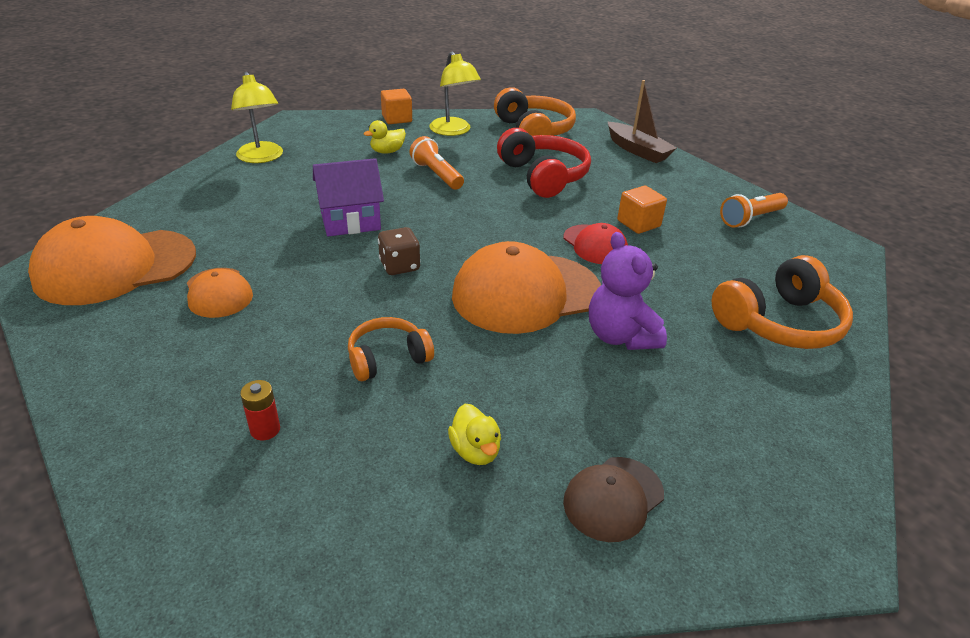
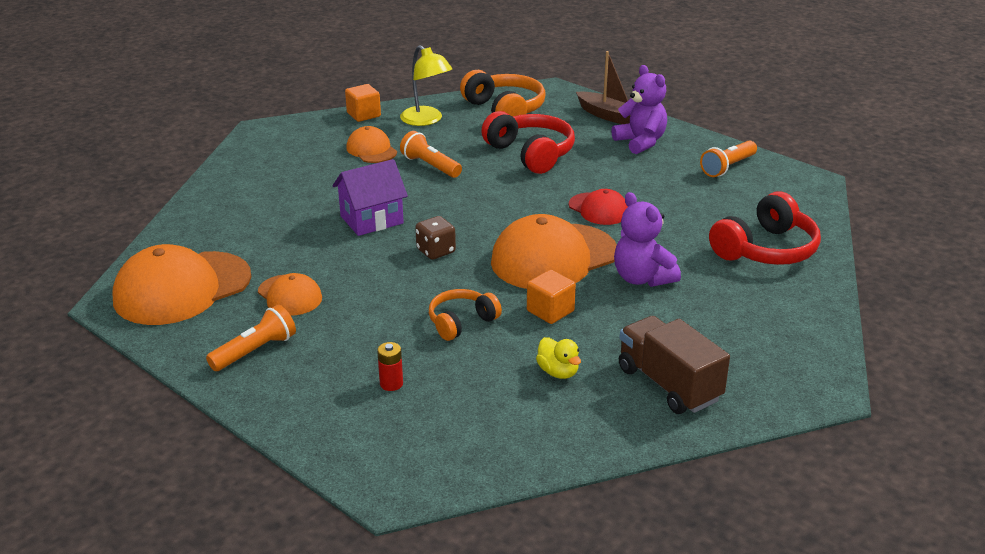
camera: 10 degrees left, 5 degrees down
(139, 356) = (255, 351): none -> orange flashlight
(262, 158) = (251, 172): yellow lamp -> none
(387, 151) = (371, 150): yellow duck -> orange cap
(613, 498) = (668, 384): brown cap -> brown truck
(638, 223) = (631, 185): orange cube -> orange cube (550, 311)
(661, 180) = (640, 142): none -> purple teddy bear
(779, 323) = (765, 249): orange headphones -> red headphones

